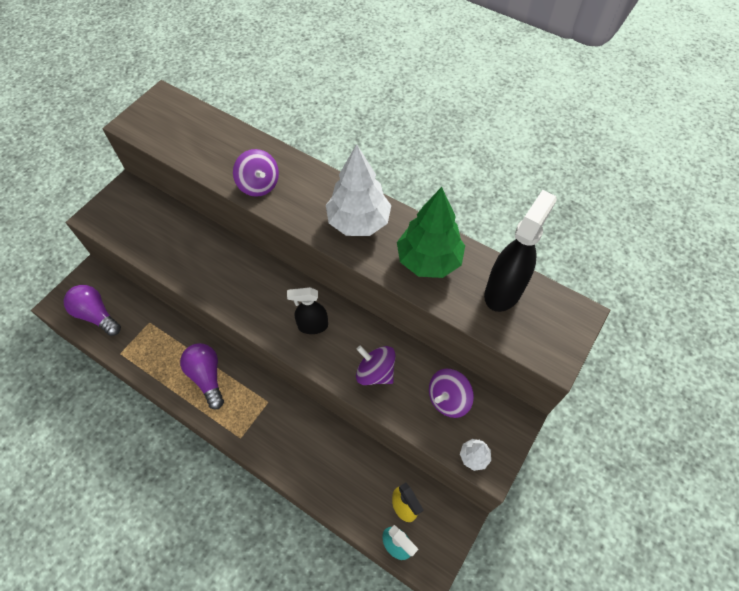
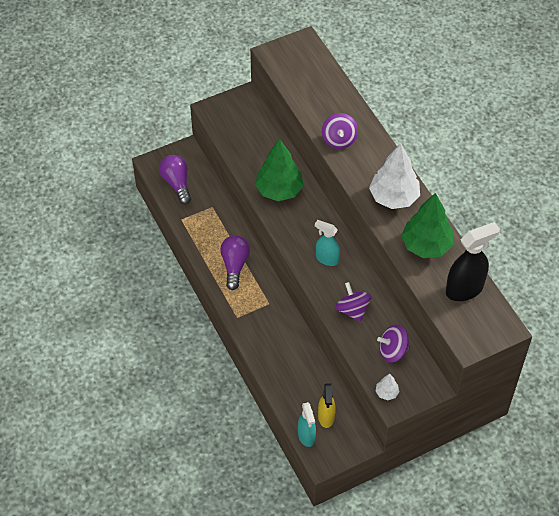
camera: 30 degrees right, 5 degrees down
(216, 272) = (279, 190): none -> green tree
(312, 326) = (327, 259): black spray bottle -> turquoise spray bottle

